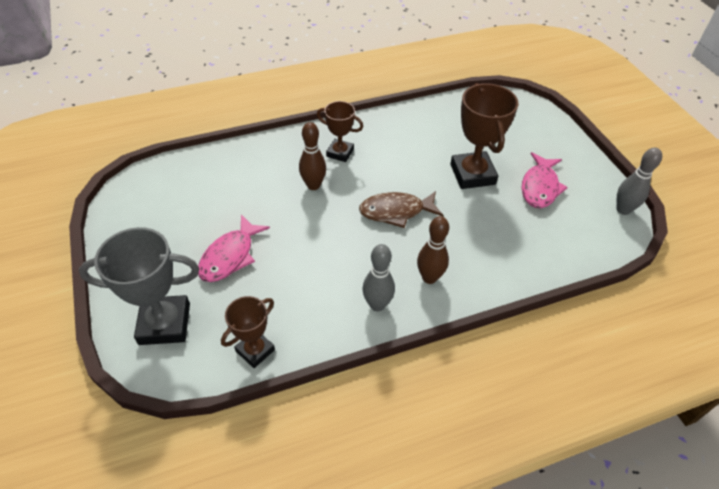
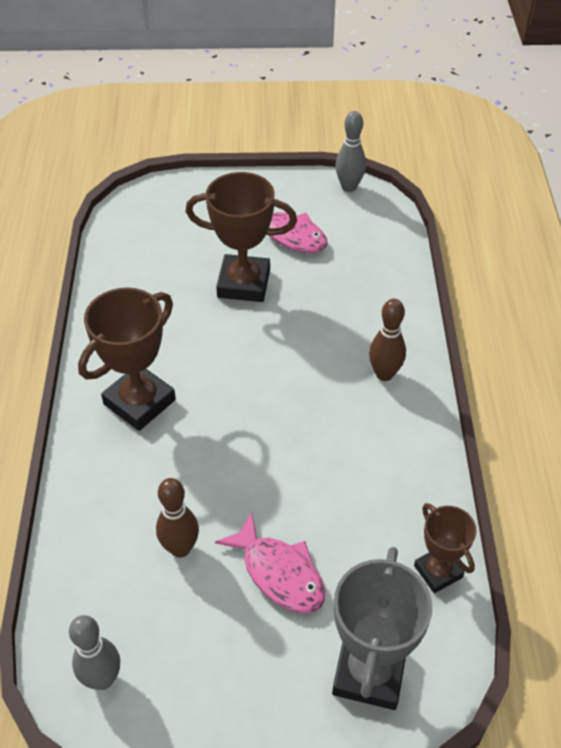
camera: 70 degrees left, 0 degrees up
(313, 185) = (188, 447): brown bowling pin -> brown bowling pin (180, 548)
(340, 153) = (139, 402): brown trophy -> brown trophy, size x1.67
(377, 305) = (407, 433): grey bowling pin -> grey bowling pin (102, 679)
(396, 212) = (273, 374): brown fish -> none

